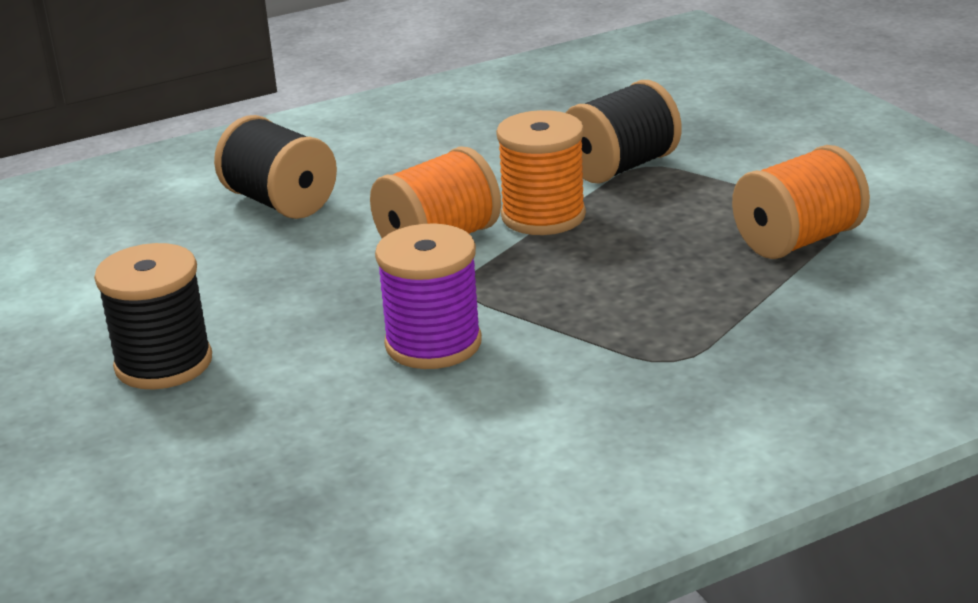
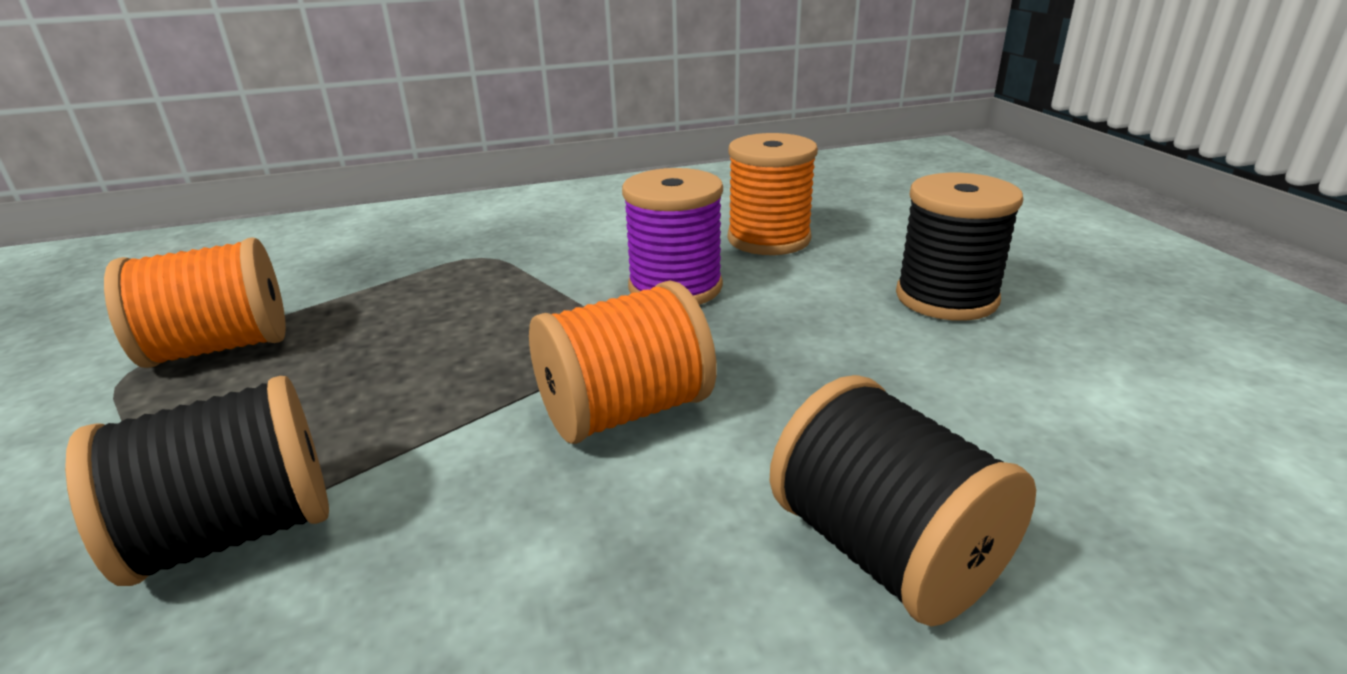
camera: 170 degrees left, 0 degrees up
(543, 216) = (457, 434): orange spool -> orange spool (768, 239)

